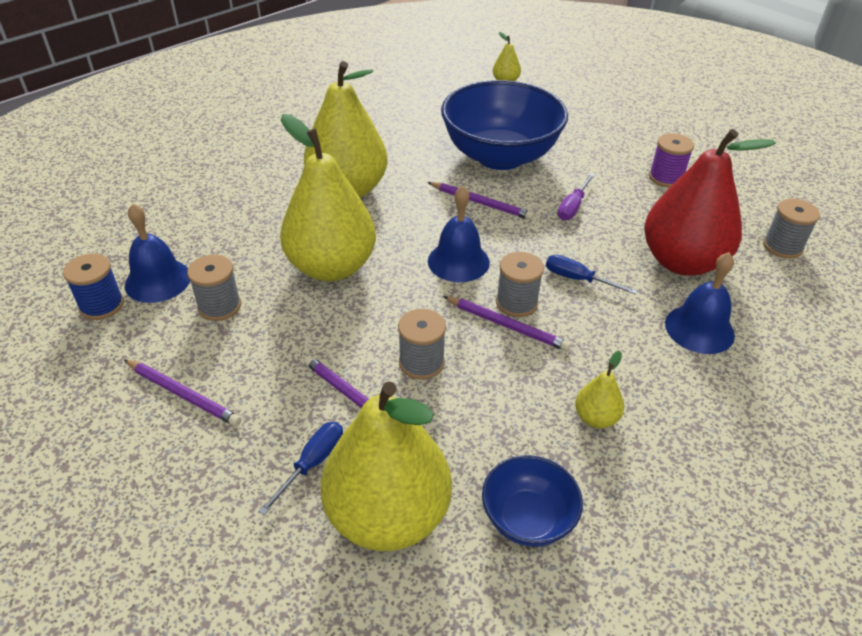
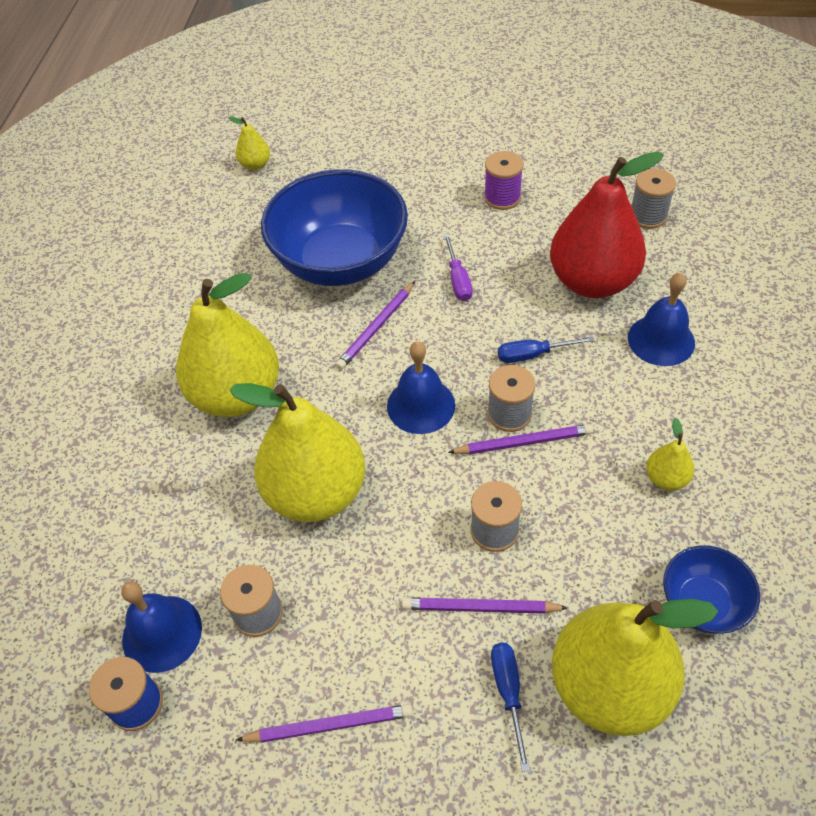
camera: 35 degrees left, 10 degrees up
(480, 203) = (376, 327): purple pencil -> purple pencil turned 135 degrees clockwise

